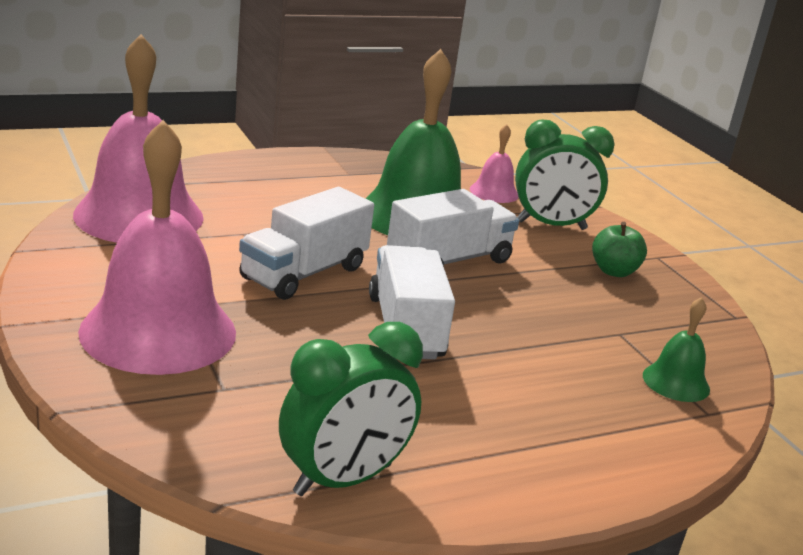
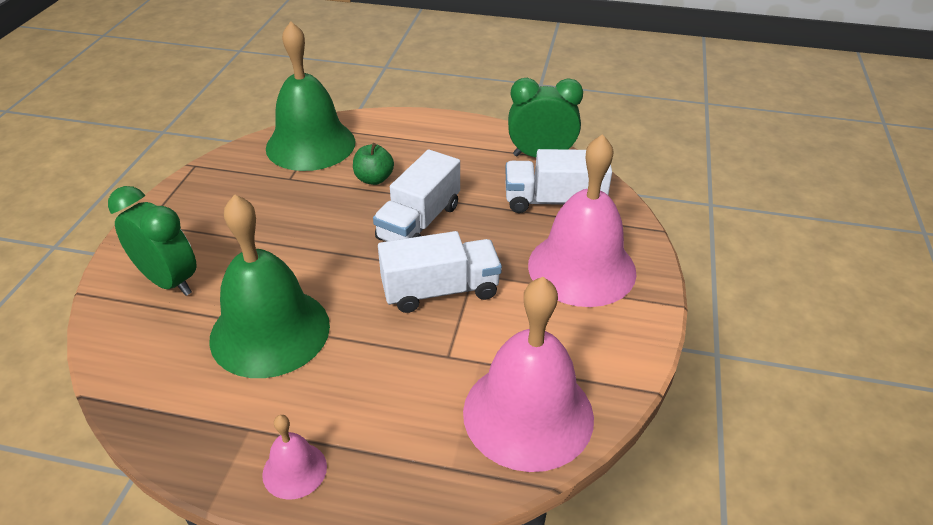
camera: 140 degrees left, 15 degrees up
(449, 260) = (314, 269): white truck -> white truck (554, 201)
(494, 192) = (144, 344): pink bell -> pink bell (294, 470)
(614, 271) = (206, 221): green apple -> green apple (374, 179)
(676, 382) = (310, 144): green bell -> green bell, size x2.19

